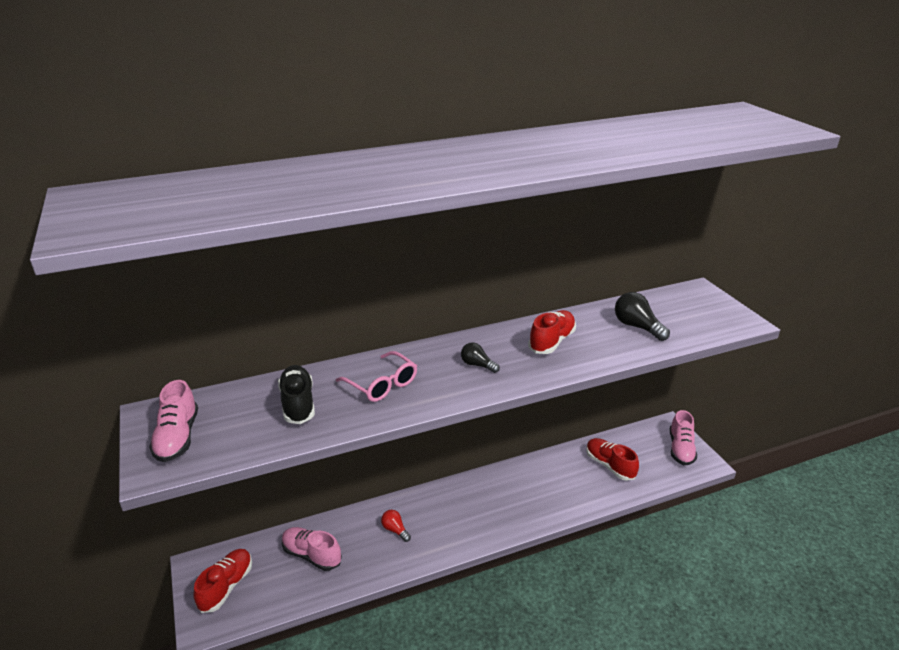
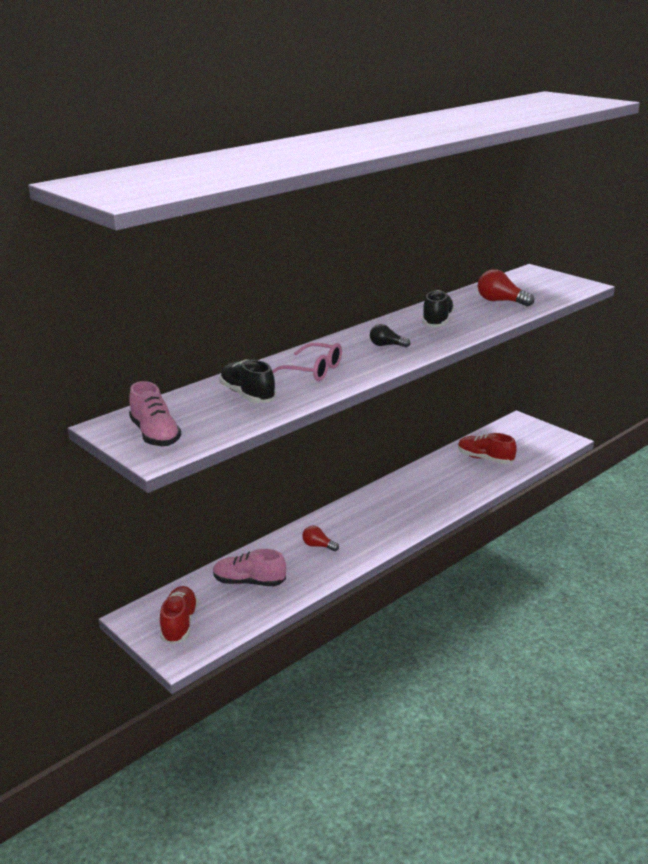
camera: 20 degrees left, 5 degrees down
(552, 341) = (437, 321): red shoe -> black shoe
(637, 327) = (500, 301): black light bulb -> red light bulb
(680, 449) = (539, 435): pink shoe -> none

